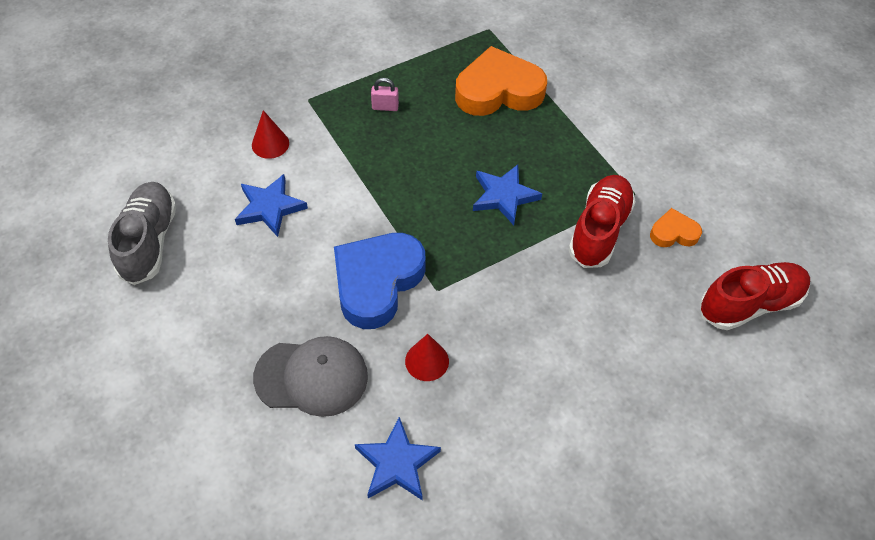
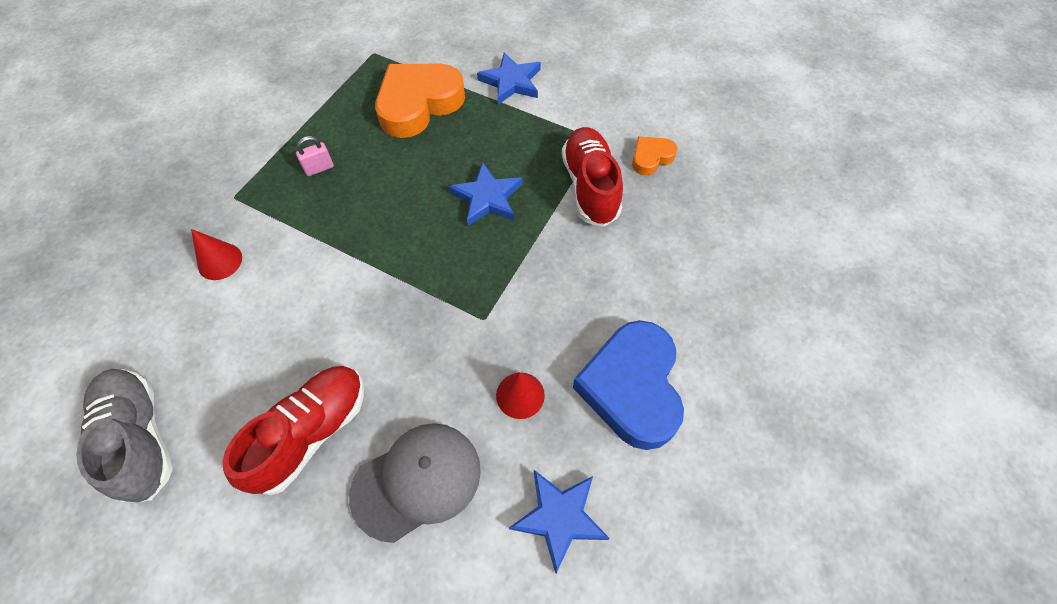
camera: 30 degrees left, 5 degrees up
(270, 207) = (260, 327): blue star -> blue star (511, 82)
(377, 282) = (421, 344): blue heart -> blue heart (631, 387)
(749, 304) = (750, 187): red shoe -> red shoe (311, 433)

